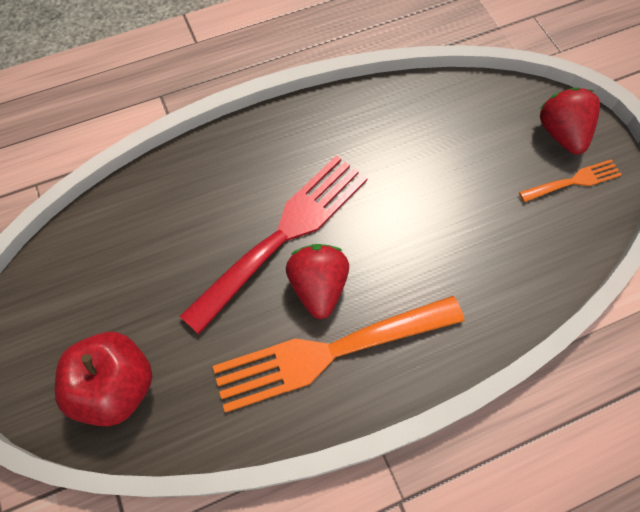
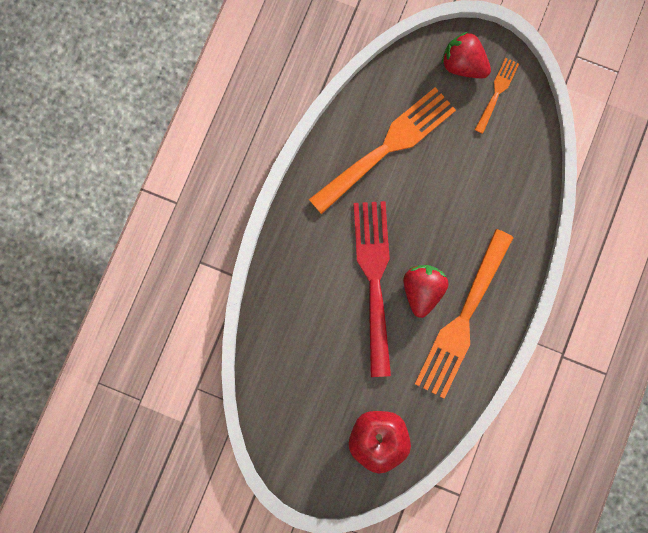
camera: 45 degrees left, 15 degrees up
(318, 287) = (422, 291): red strawberry -> red strawberry turned 60 degrees clockwise
(417, 139) = (387, 147): none -> orange fork

